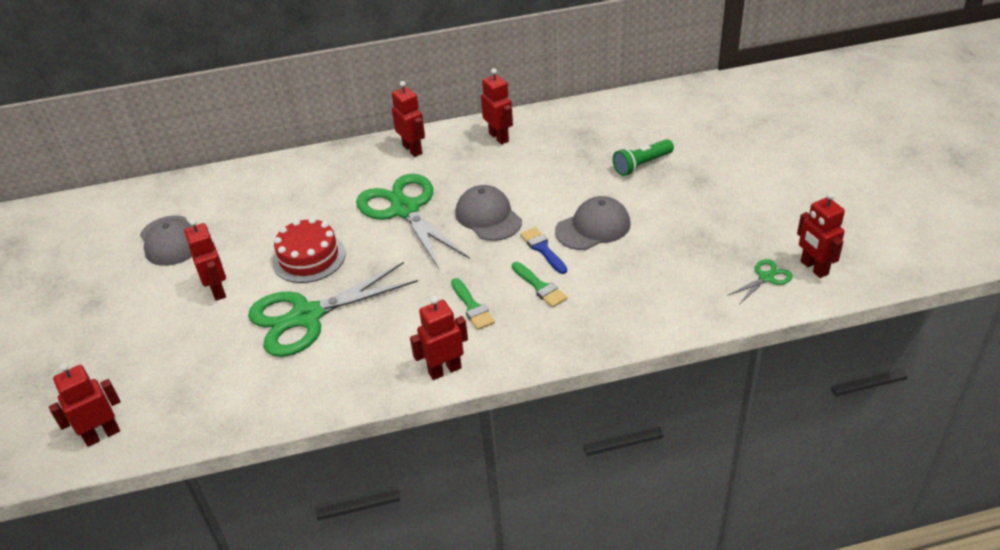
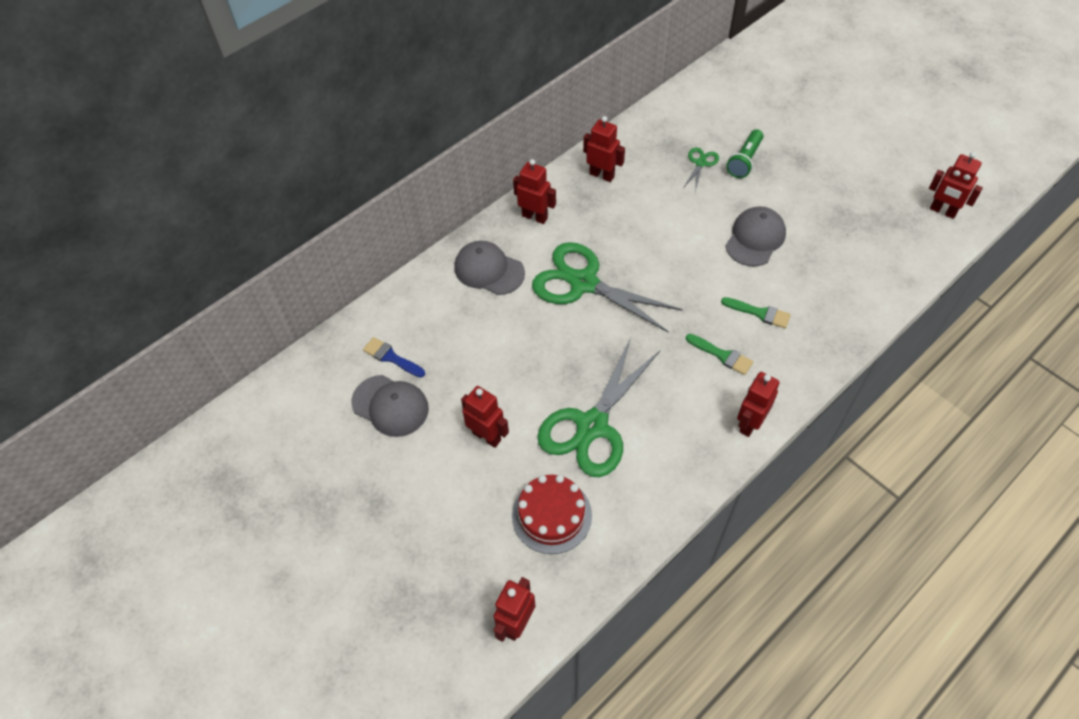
camera: 30 degrees left, 15 degrees up
(309, 257) = (540, 367): red cake -> red cake (551, 515)
(488, 217) = (661, 262): grey cap -> grey cap (489, 270)
(542, 249) = (732, 276): blue brush -> blue brush (391, 357)
(766, 278) = (917, 234): green scissors -> green scissors (700, 163)

